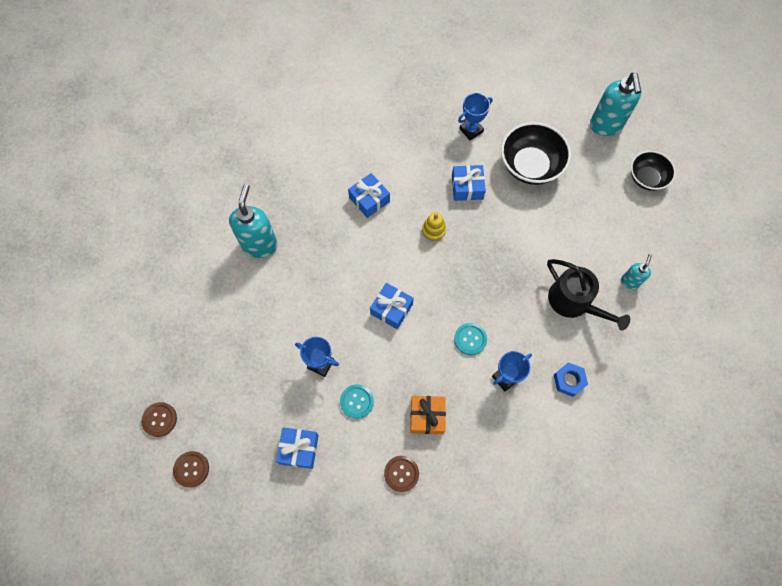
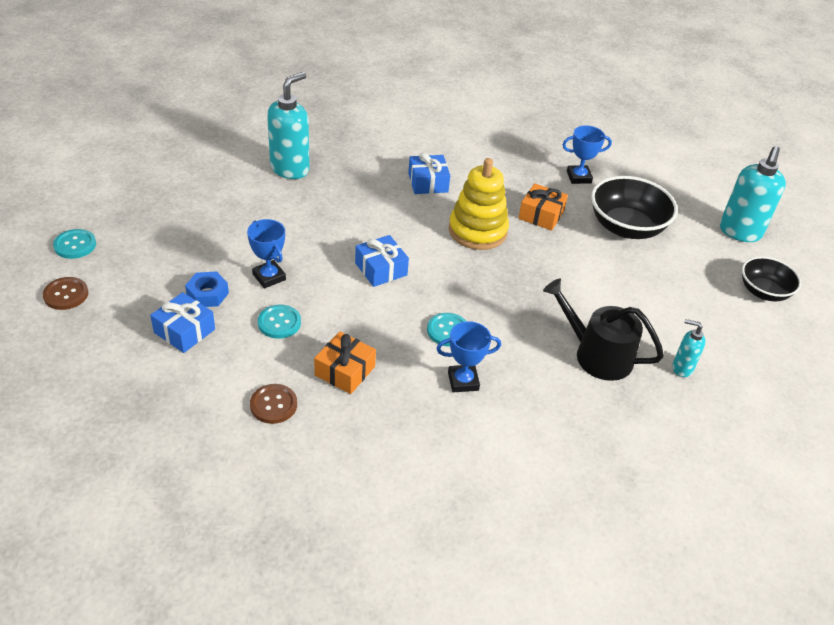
camera: 25 degrees right, 25 degrees down
(159, 419) = (75, 245): brown button -> turquoise button
(433, 230) = (477, 231): yellow stacking toy -> yellow stacking toy, size x2.03
(467, 187) = (541, 215): blue gift -> orange gift
(569, 380) = (539, 420): blue nut -> blue nut (207, 294)
(574, 302) = (597, 355): black watering can -> black watering can turned 135 degrees clockwise
(630, 281) = (682, 368): turquoise soap dispenser -> turquoise soap dispenser turned 120 degrees counterclockwise

